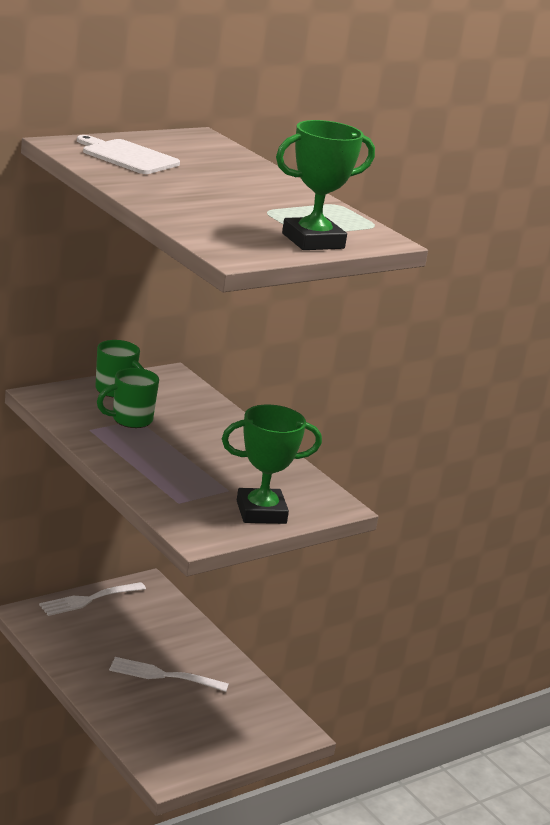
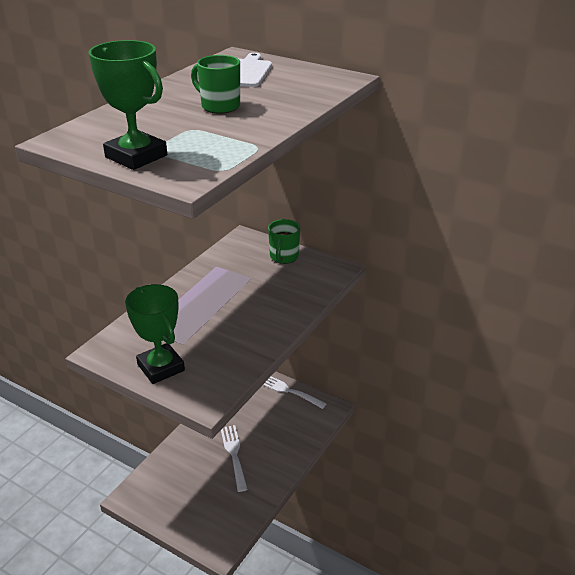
camera: 70 degrees right, 10 degrees up
(130, 420) = (246, 275): green mug -> green mug (219, 106)

